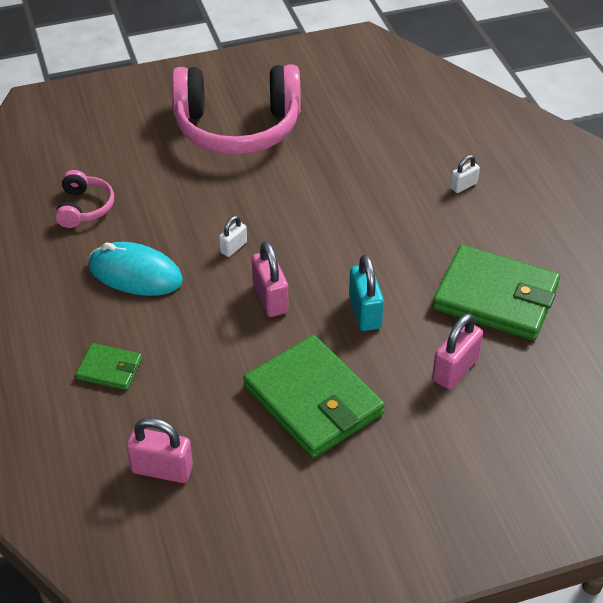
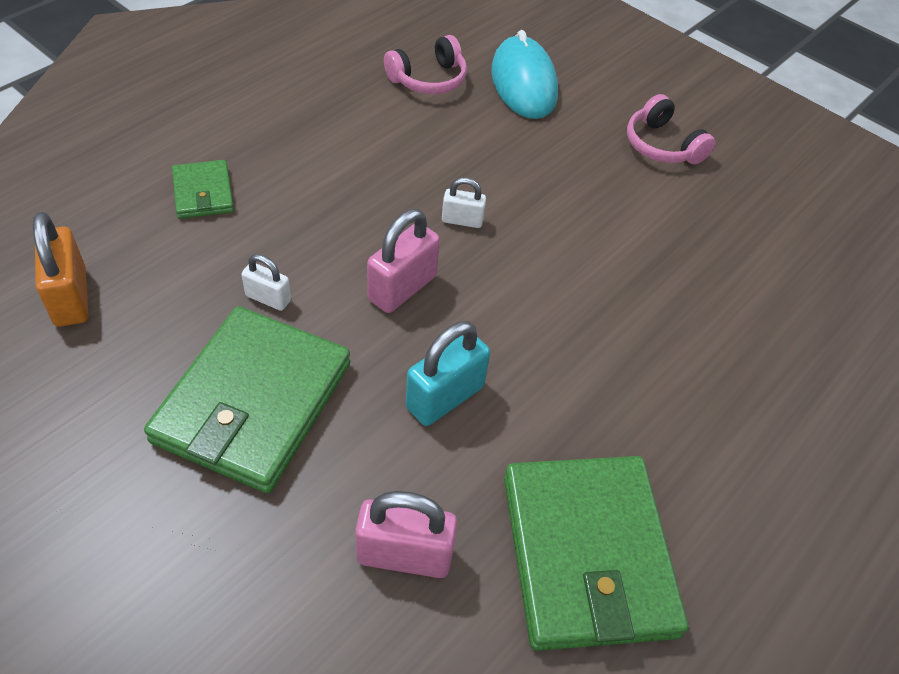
camera: 55 degrees right, 5 degrees up
(135, 274) = (359, 156): turquoise mouse -> turquoise mouse (523, 83)
(162, 469) = (70, 297): pink padlock -> orange padlock
(237, 127) = (662, 145): pink headphones -> pink headphones, size x0.45
(463, 186) = (779, 420): white padlock -> white padlock (268, 298)

